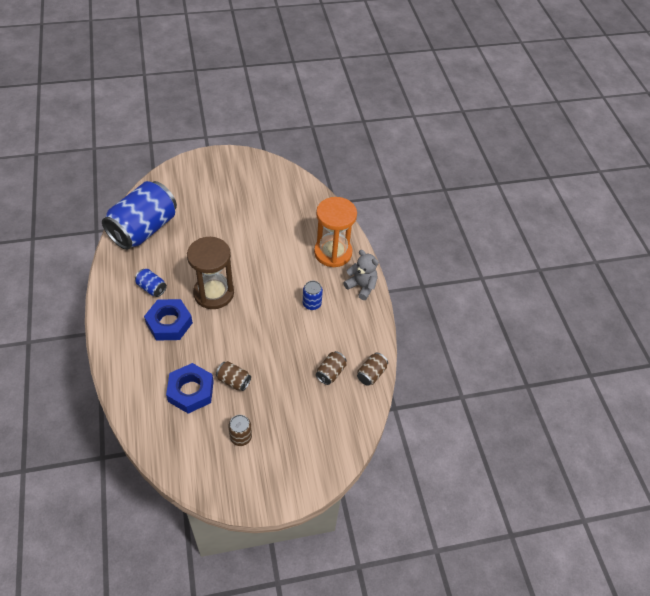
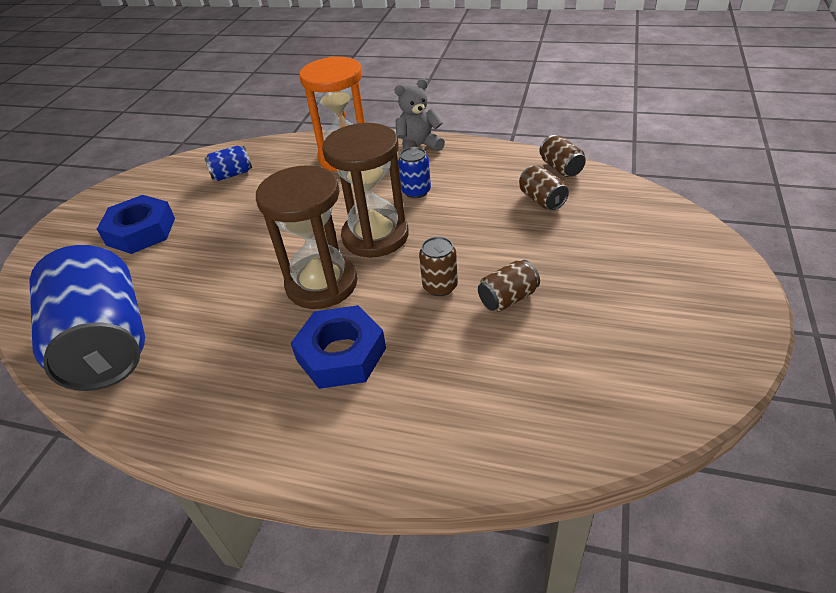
camera: 55 degrees left, 10 degrees down
(152, 288) = (246, 362): blue can -> blue can (232, 174)
(191, 391) = (503, 357): blue nut -> blue nut (141, 231)
(241, 437) = (621, 314): brown can -> brown can (440, 286)
(261, 300) = (375, 236): none -> brown hourglass

